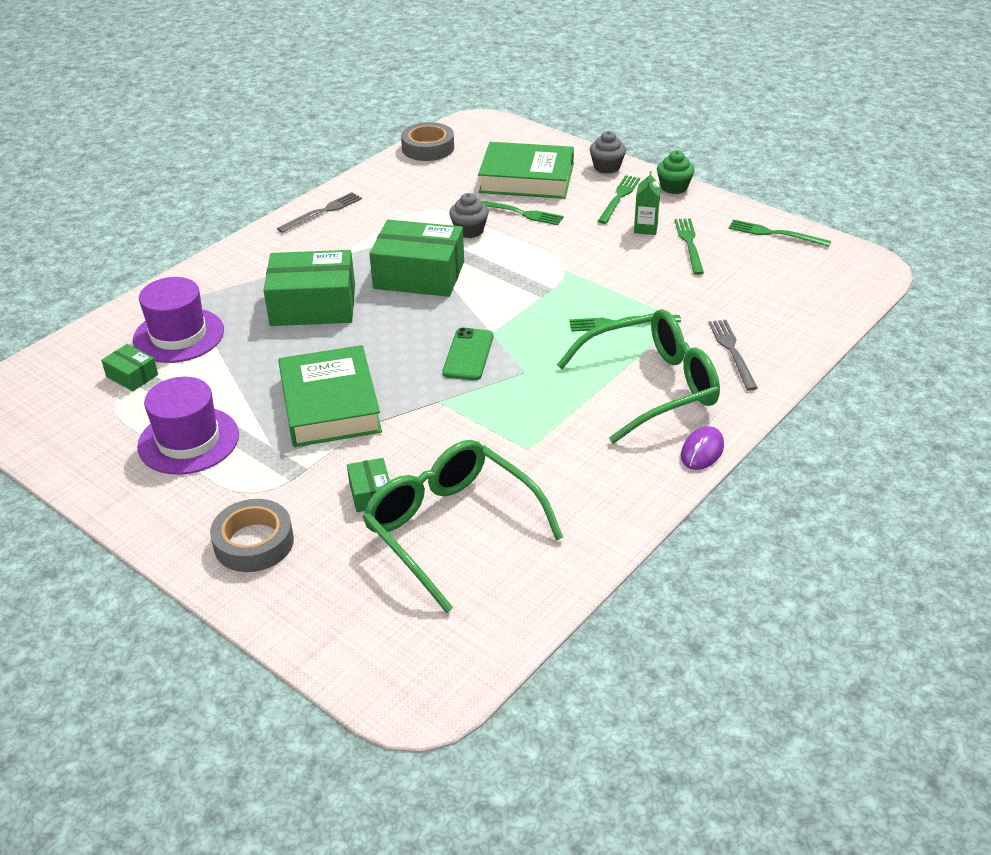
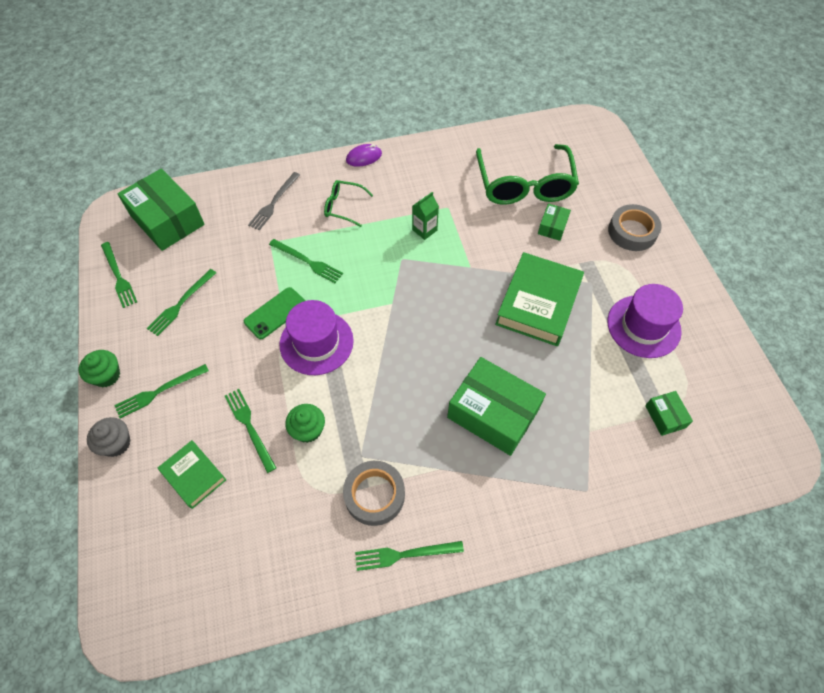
camera: 145 degrees left, 20 degrees up
(178, 335) = (614, 444): purple hat -> purple hat (316, 342)
(322, 212) = (405, 554): grey fork -> green fork
(419, 275) = (391, 397): green box -> green box (167, 220)
(428, 148) = (221, 610): grey tape -> grey tape (374, 495)
(468, 354) = (422, 293): green phone -> green phone (275, 313)
(469, 230) = (308, 430): grey cupcake -> green cupcake
(526, 179) = (194, 476): green book -> green book, size x0.56
(645, 228) = (186, 340): green carton -> green carton (424, 230)
(652, 386) = (343, 206): green glasses -> green glasses, size x0.48

